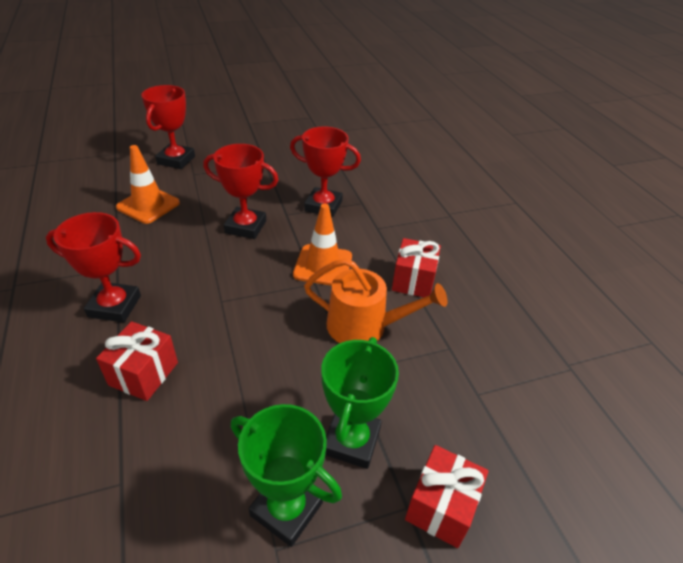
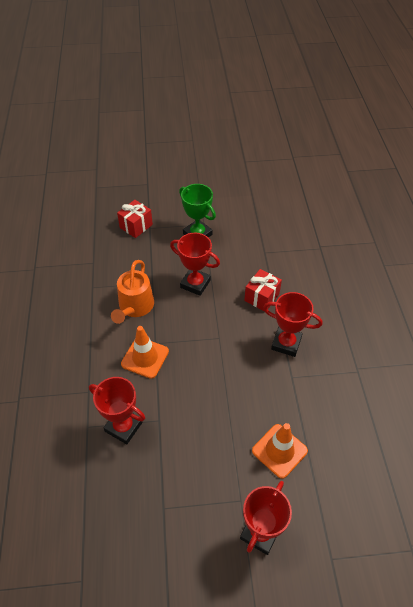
camera: 165 degrees left, 10 degrees up
(245, 227) = (195, 408): red trophy -> red trophy (195, 284)
(351, 441) = (163, 252): green trophy -> none
(364, 326) = (135, 307): orange watering can -> orange watering can turned 105 degrees counterclockwise
(413, 281) = (87, 335): red gift -> none

